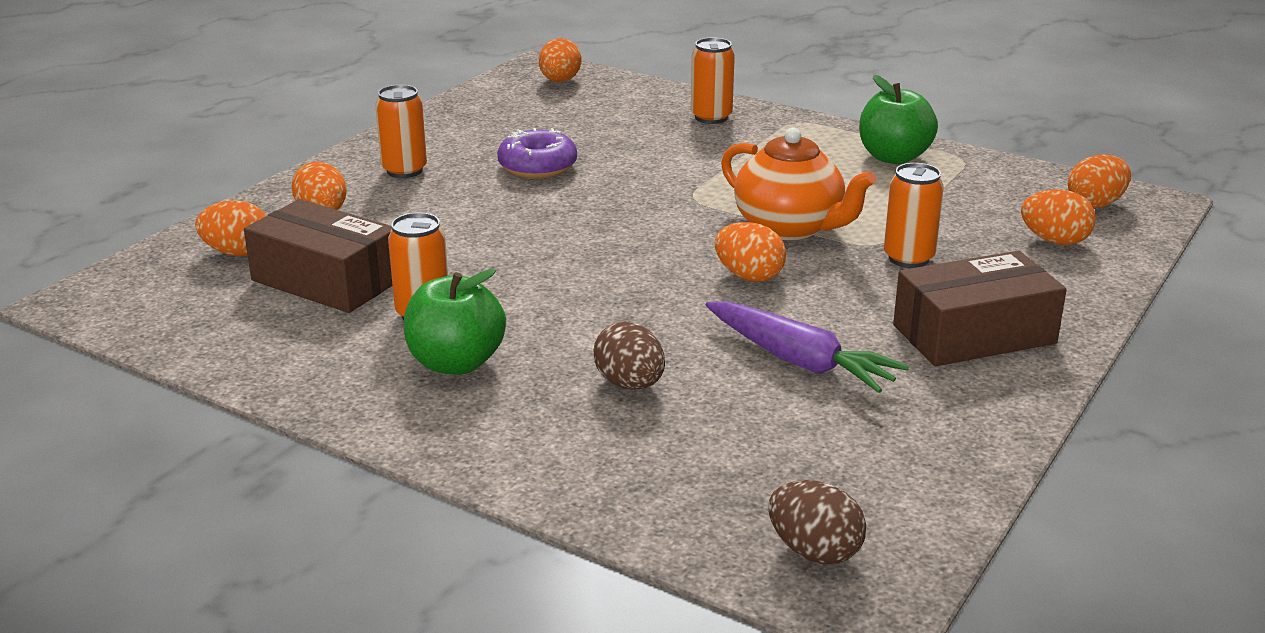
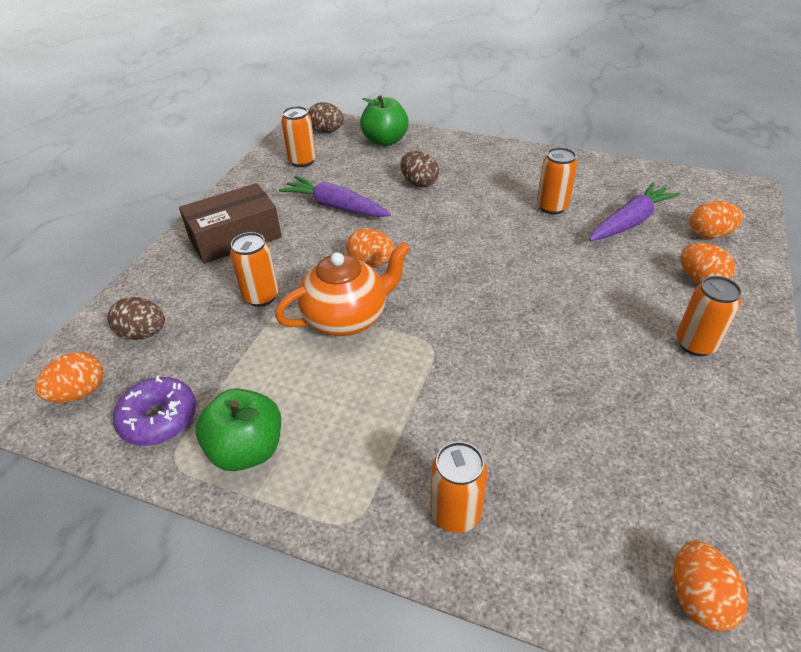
camera: 170 degrees right, 15 degrees up
(326, 280) = (630, 222): brown box -> purple carrot
(456, 363) = (511, 182): green apple -> green apple (385, 141)
(537, 167) = (586, 370): purple donut -> purple donut (159, 419)
(790, 228) = (347, 318): orange teapot -> orange teapot turned 120 degrees clockwise
(872, 468) = (302, 161): none -> orange can
(1054, 241) = (143, 333): orange egg -> brown egg

